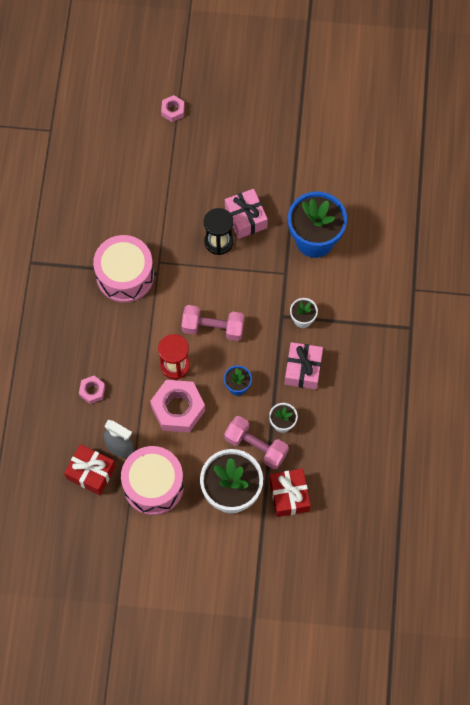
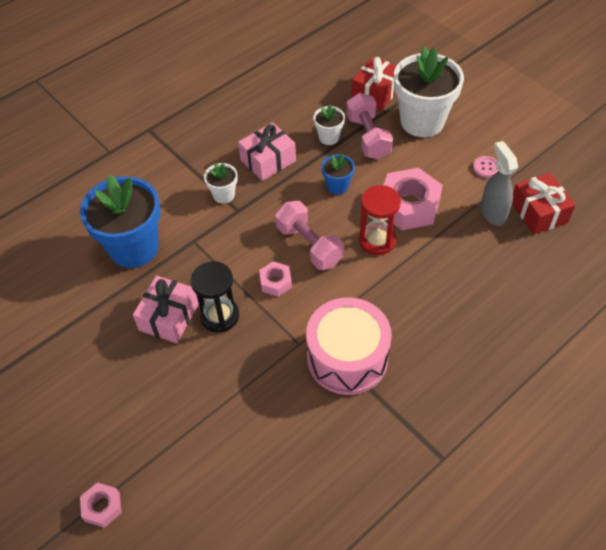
camera: 135 degrees left, 15 degrees down
(92, 391) = (480, 275): pink nut -> pink nut (275, 282)
(153, 485) = (486, 167): pink drum -> pink button

